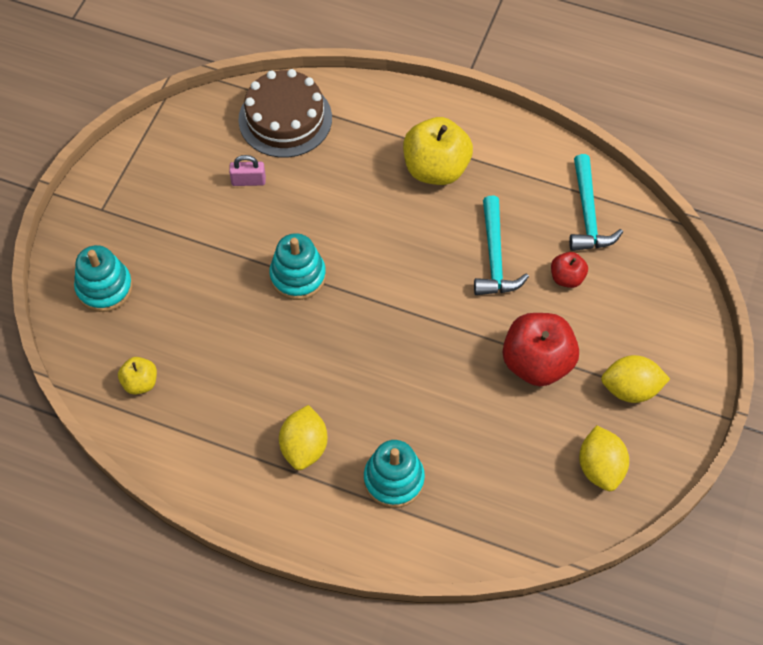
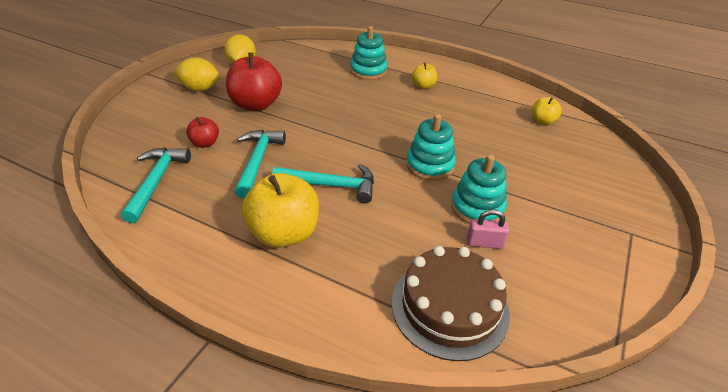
camera: 175 degrees left, 20 degrees down
(104, 288) = (596, 174): turquoise stacking toy -> turquoise stacking toy (477, 208)
(304, 447) = (423, 86): yellow lemon -> yellow apple
(404, 232) = (331, 185): none -> turquoise hammer

